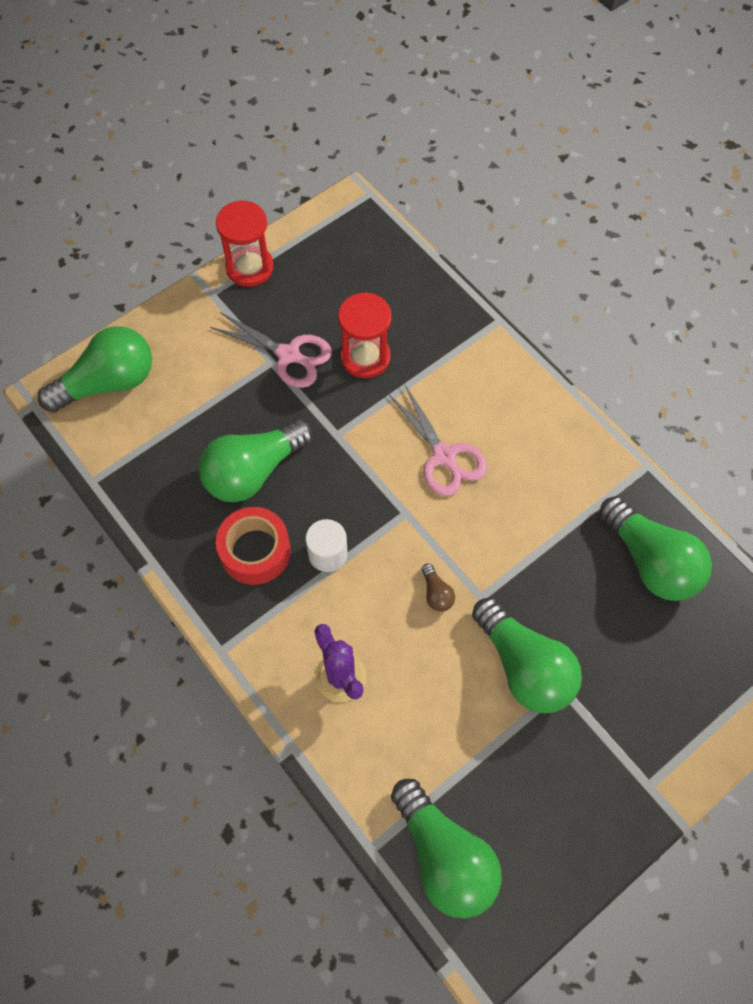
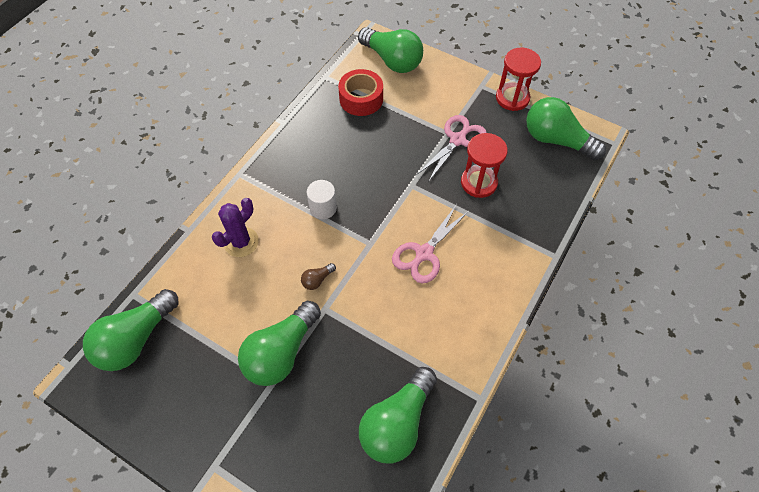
camera: 70 degrees right, 5 degrees down
(254, 471) = (365, 150): green light bulb -> green light bulb (556, 140)
(255, 551) = (310, 169): red tape -> red tape (361, 99)
(288, 355) = (457, 140): pink scissors -> pink scissors turned 150 degrees counterclockwise

